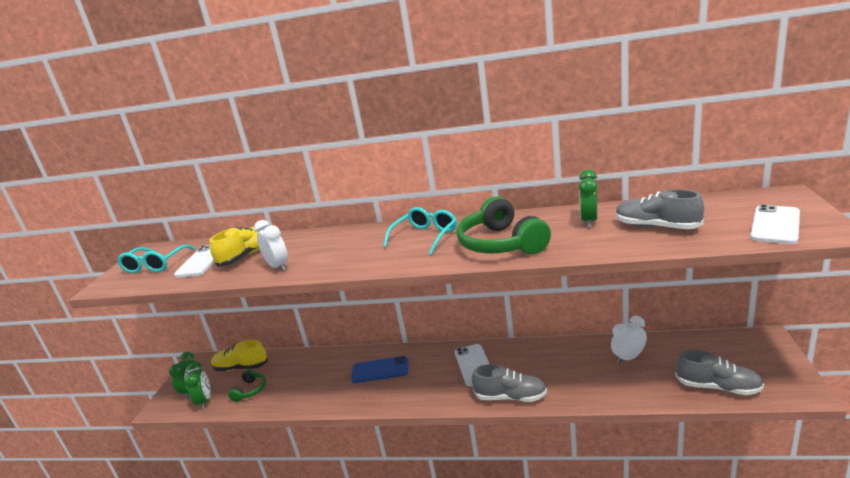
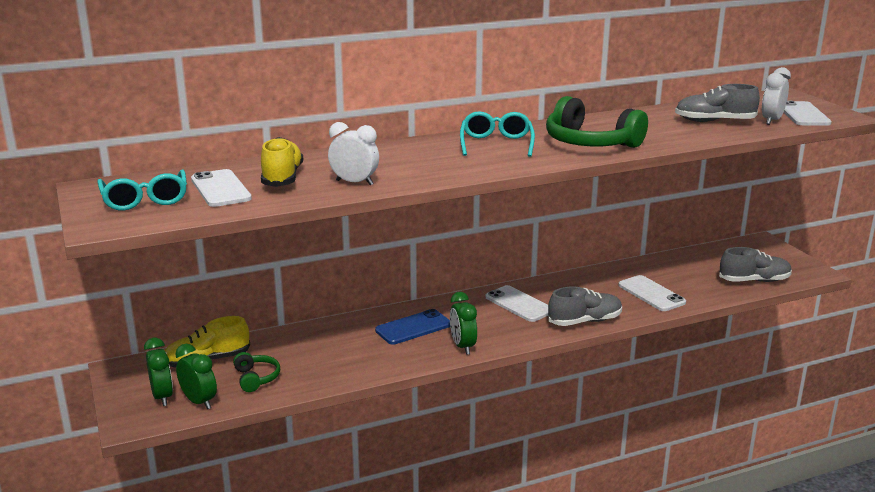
camera: 35 degrees left, 0 degrees up
(589, 221) = (649, 121): green clock -> green clock (462, 346)
(596, 380) = (651, 294): none -> white phone
(628, 358) = (664, 273): white clock -> white clock (771, 120)

